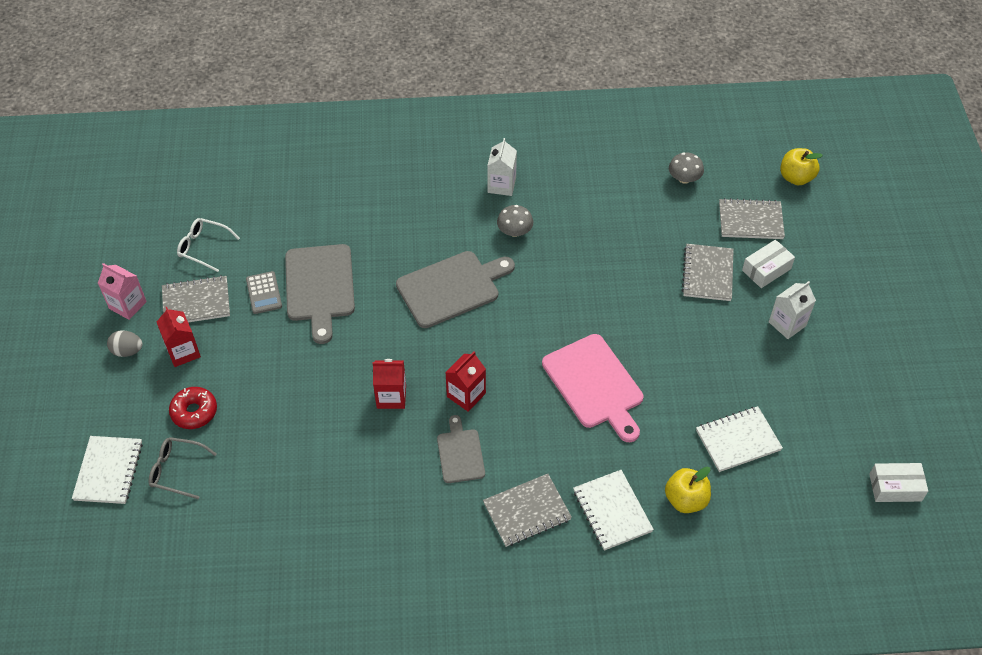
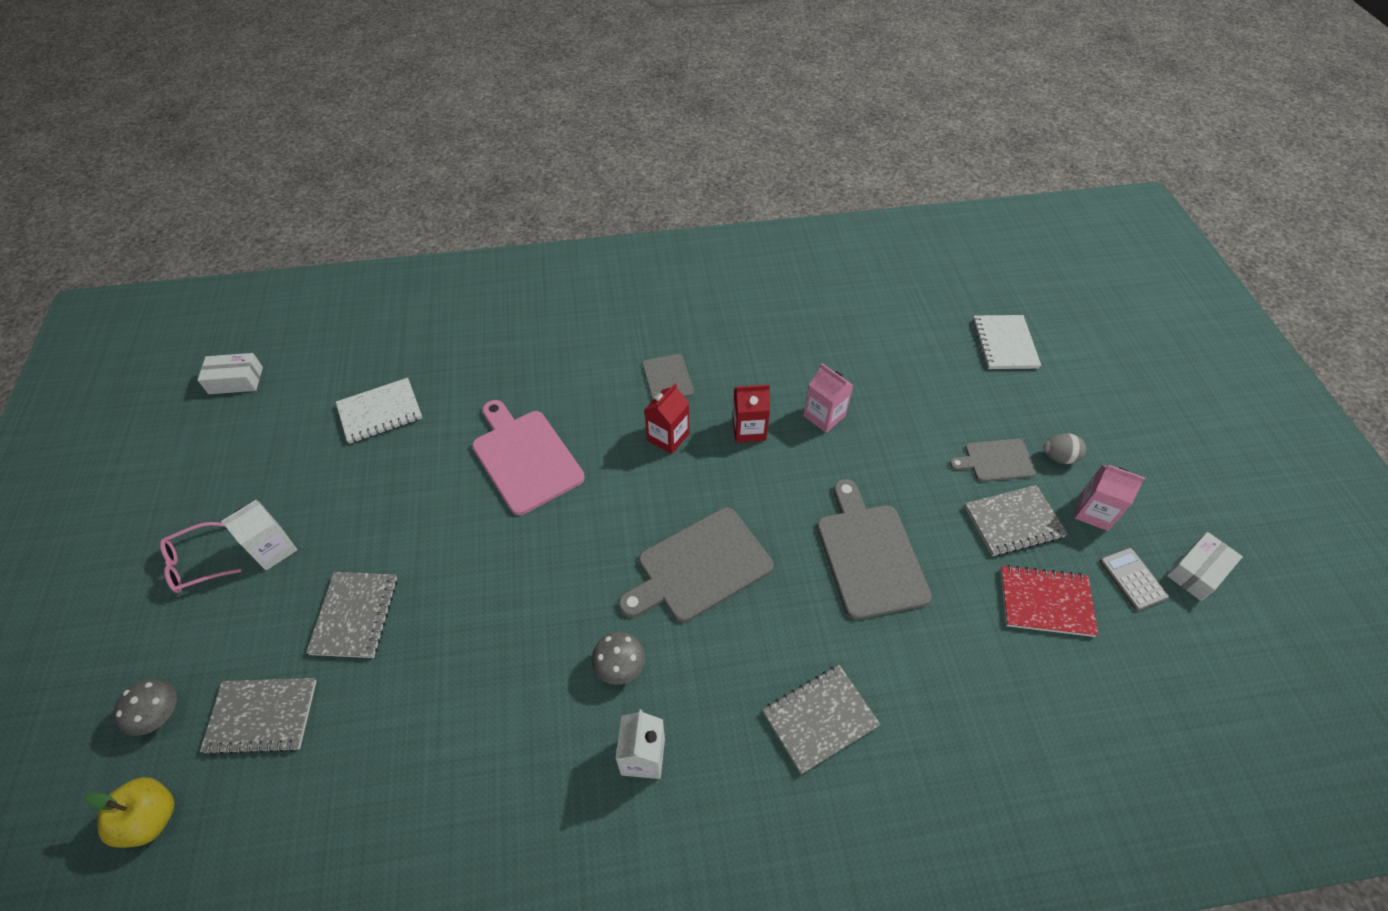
camera: 175 degrees right, 0 degrees up
(177, 470) = (940, 348): grey glasses -> none
(183, 352) = (996, 460): red carton -> grey cutting board
(194, 412) = (951, 400): red donut -> none
(203, 247) = (1045, 602): white glasses -> red notebook
(264, 293) = (936, 541): grey calculator -> grey calculator (1132, 579)
(319, 405) = (824, 416): none -> pink carton
(527, 511) = (601, 338): grey notebook -> grey notebook (820, 719)
(612, 511) = (520, 343): white notebook -> none
(684, 178) = (342, 799): grey mushroom -> grey mushroom (159, 714)
(685, 500) = (448, 357): yellow apple -> none
(766, 269) = (270, 629): white box -> white box (1197, 572)
(843, 317) = (197, 563): none -> pink glasses

